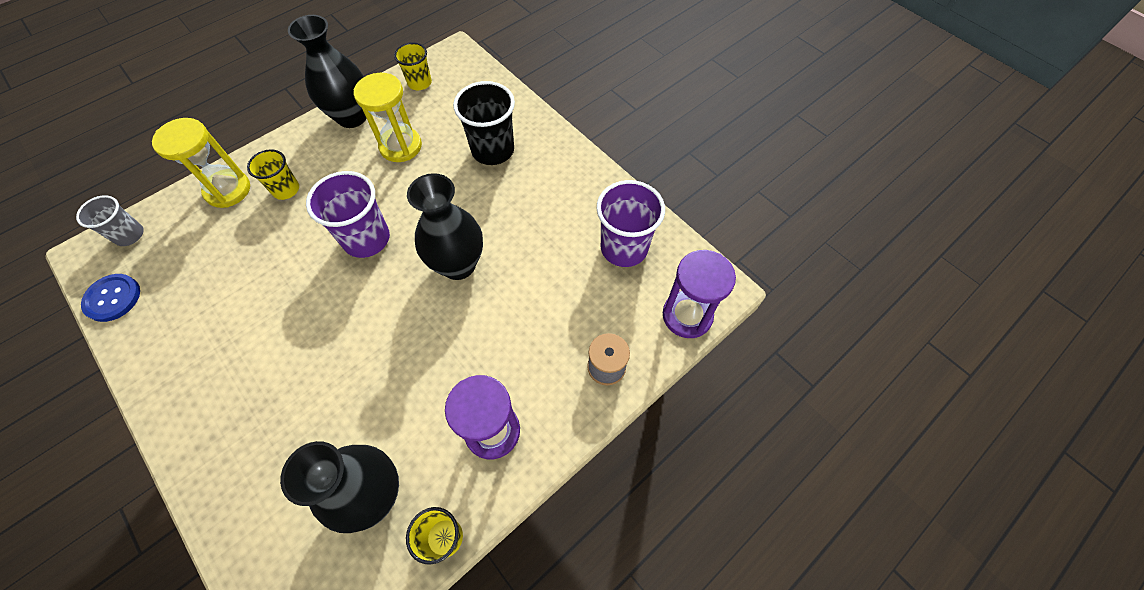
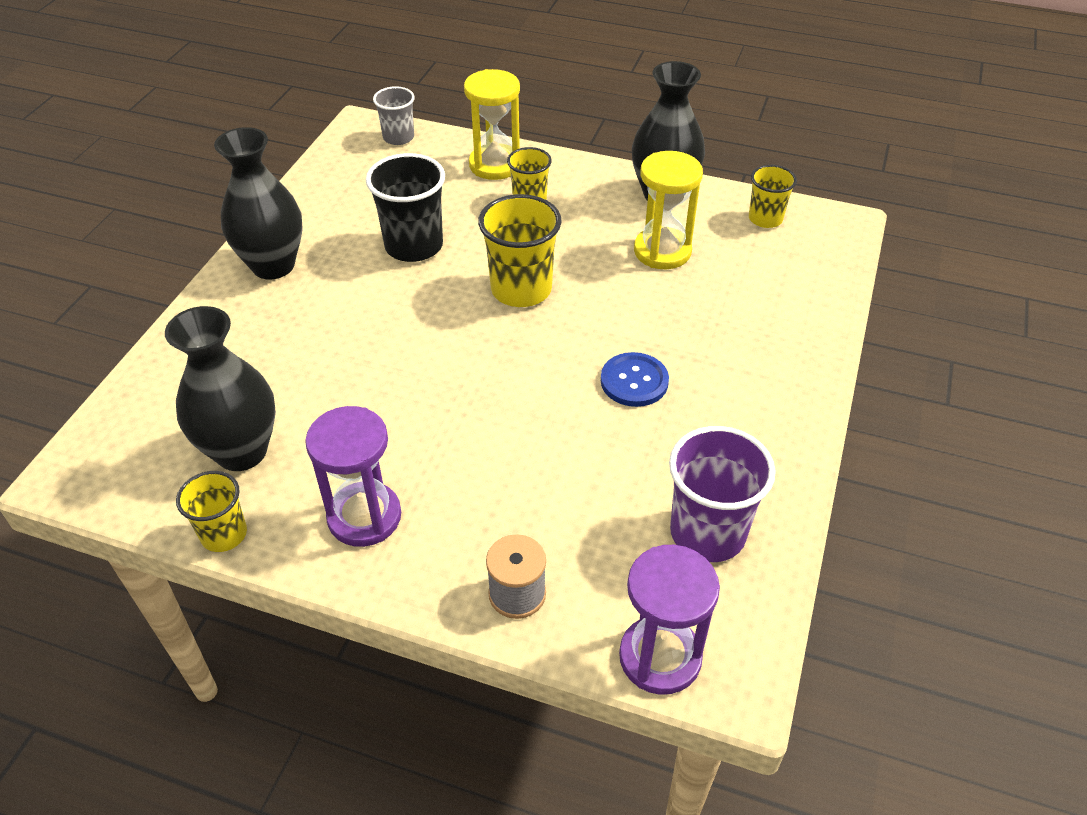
camera: 60 degrees right, 15 degrees down
(113, 298) = (330, 166): blue button -> blue button (634, 381)
(366, 239) = (521, 289): purple cup -> yellow cup
(458, 265) = (549, 380): black vase -> black vase (273, 265)
(493, 150) = (734, 329): black cup -> black cup (414, 246)

